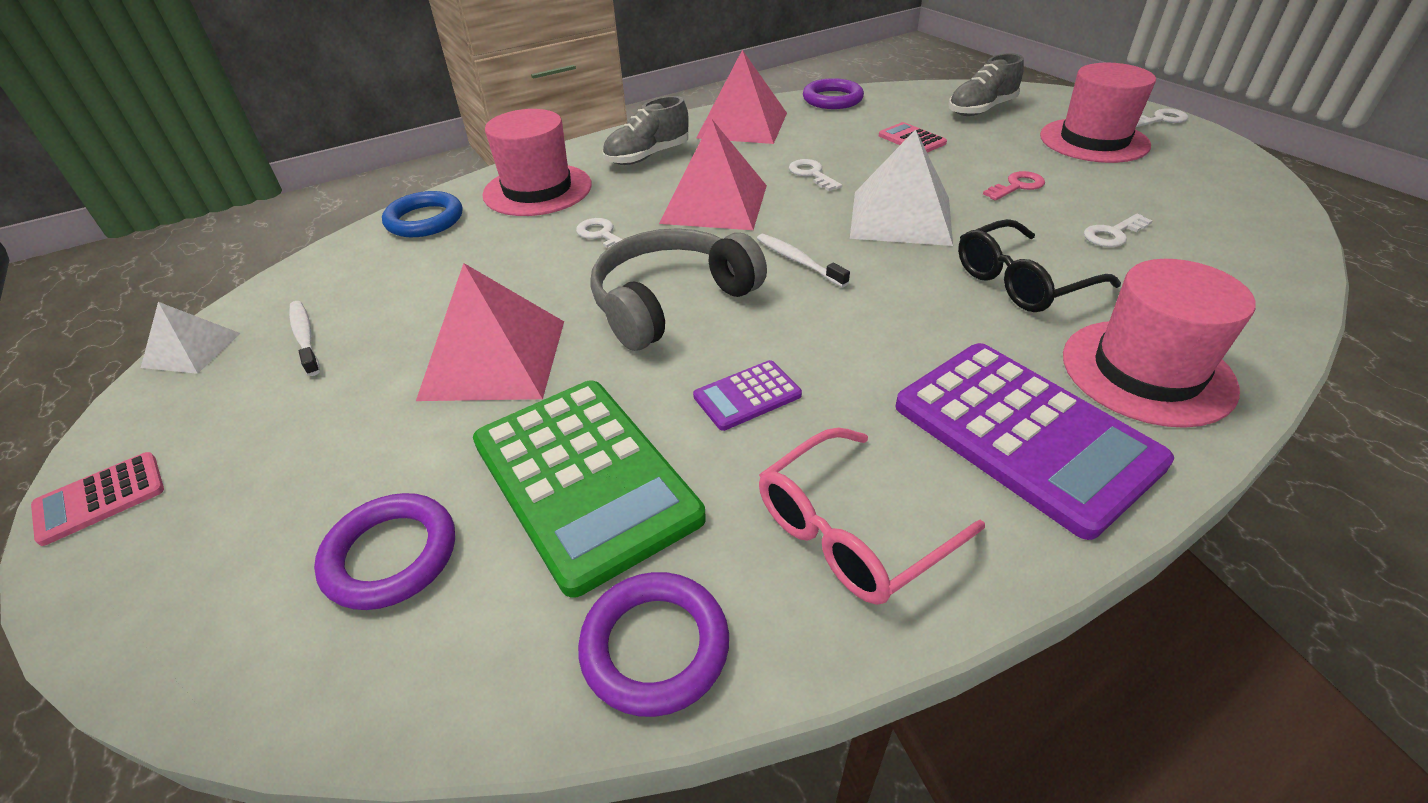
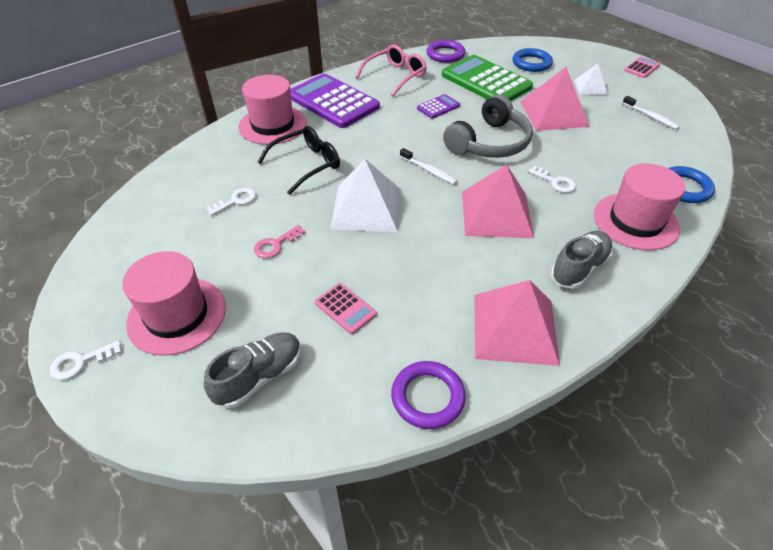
camera: 170 degrees right, 5 degrees up
(191, 350) = (694, 109): white pyramid -> white pyramid (590, 87)
(391, 555) = (531, 63): purple ring -> blue ring
(812, 174) = (432, 251): white key -> none

